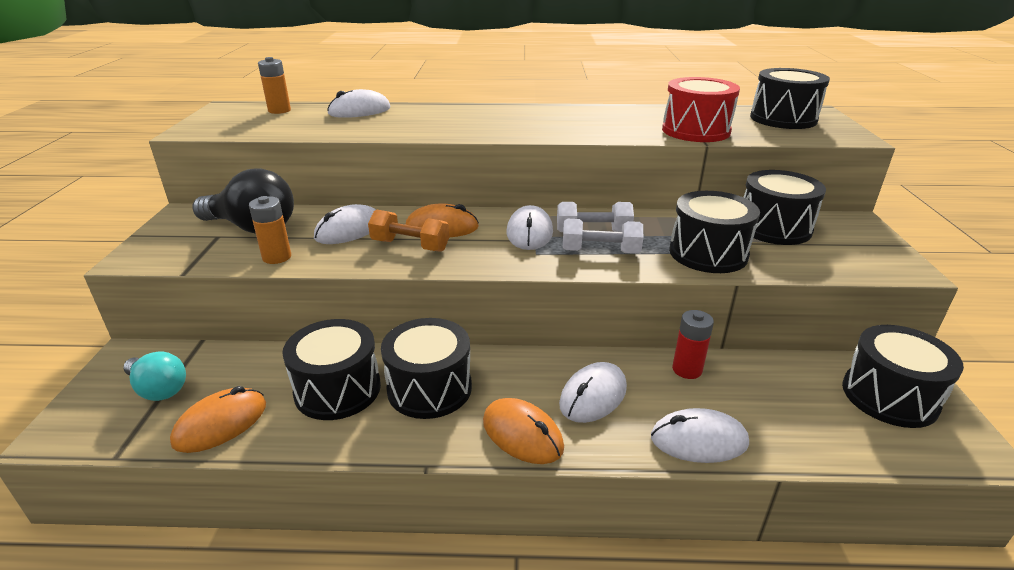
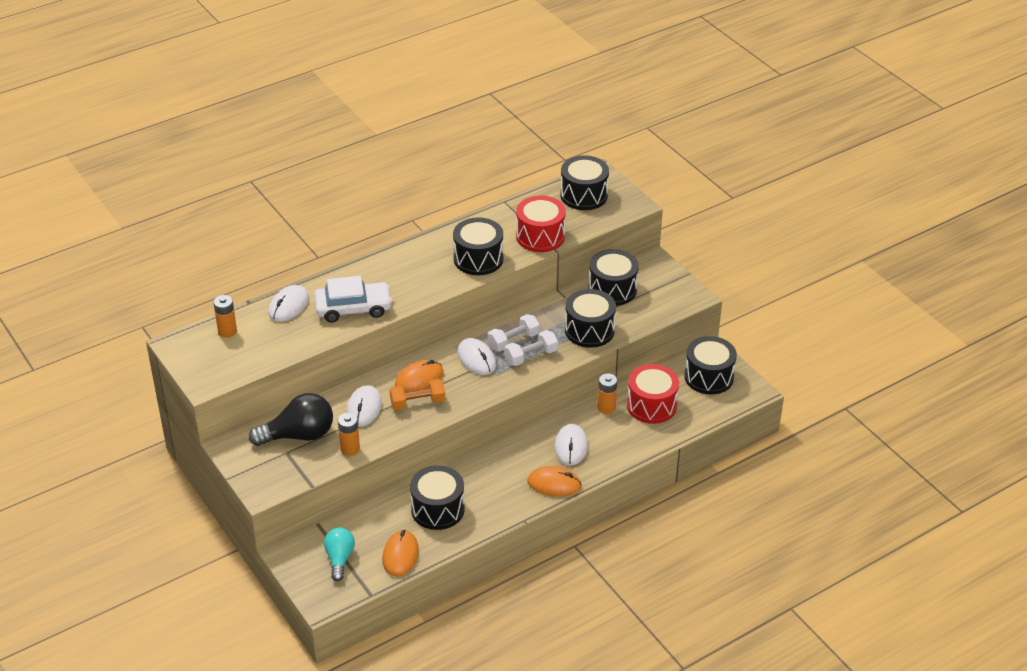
camera: 35 degrees left, 10 degrees up
(159, 389) = (339, 559): turquoise light bulb -> turquoise light bulb turned 90 degrees counterclockwise
(414, 125) = (353, 308): none -> white car
(429, 388) = (485, 484): black drum -> black drum (478, 259)
(687, 369) = (606, 407): red battery -> orange battery
(698, 440) = (635, 445): white mouse -> none
(763, 395) = (651, 405): none -> red drum

